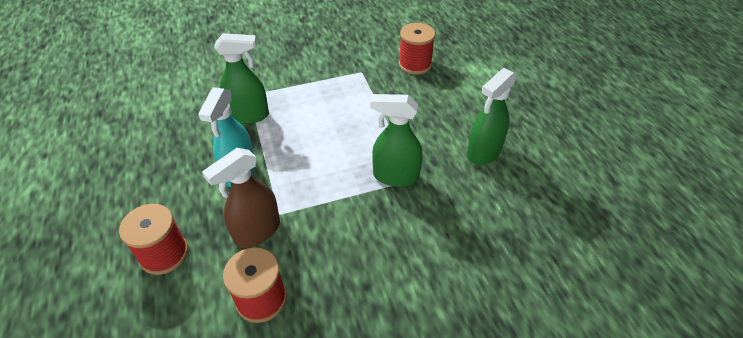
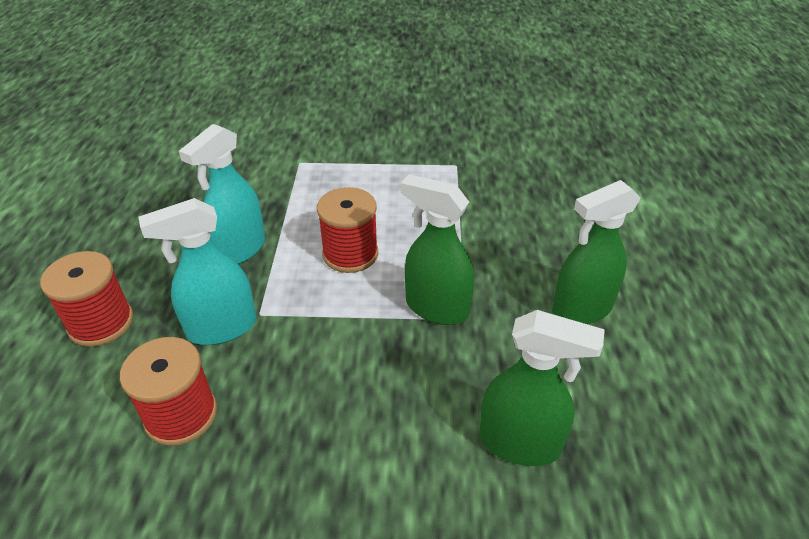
camera: 20 degrees right, 5 degrees down
(249, 115) = (286, 186): green spray bottle -> green spray bottle (520, 443)
(257, 231) = (221, 328): brown spray bottle -> turquoise spray bottle
(415, 64) = (534, 170): red spool -> red spool (350, 254)

